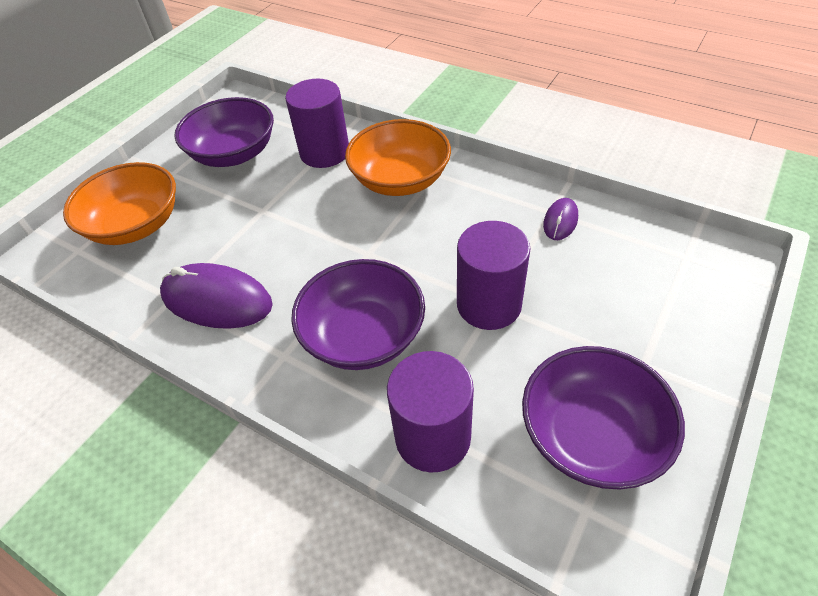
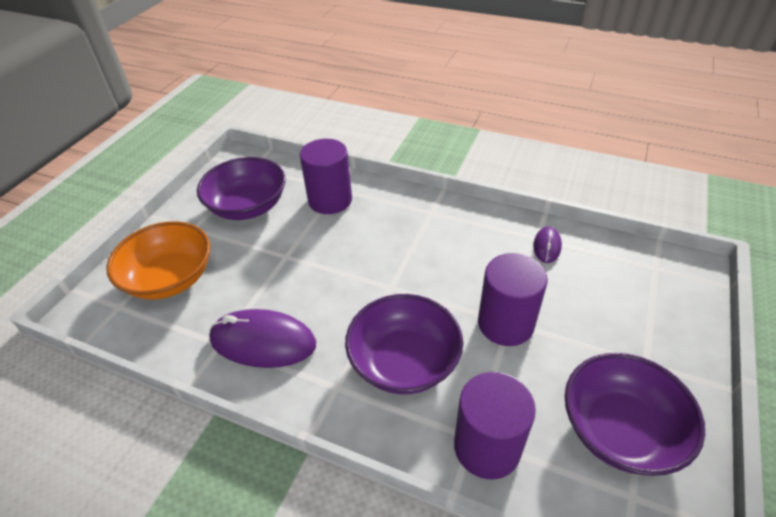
camera: 10 degrees left, 5 degrees down
(400, 180) = (402, 220): orange bowl -> none

